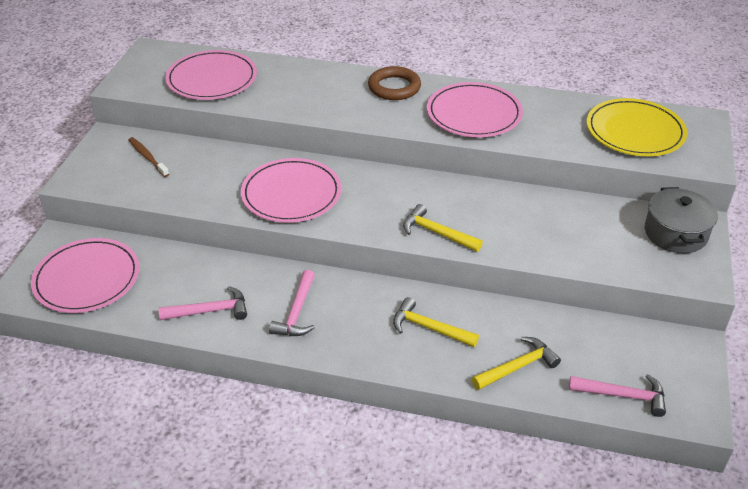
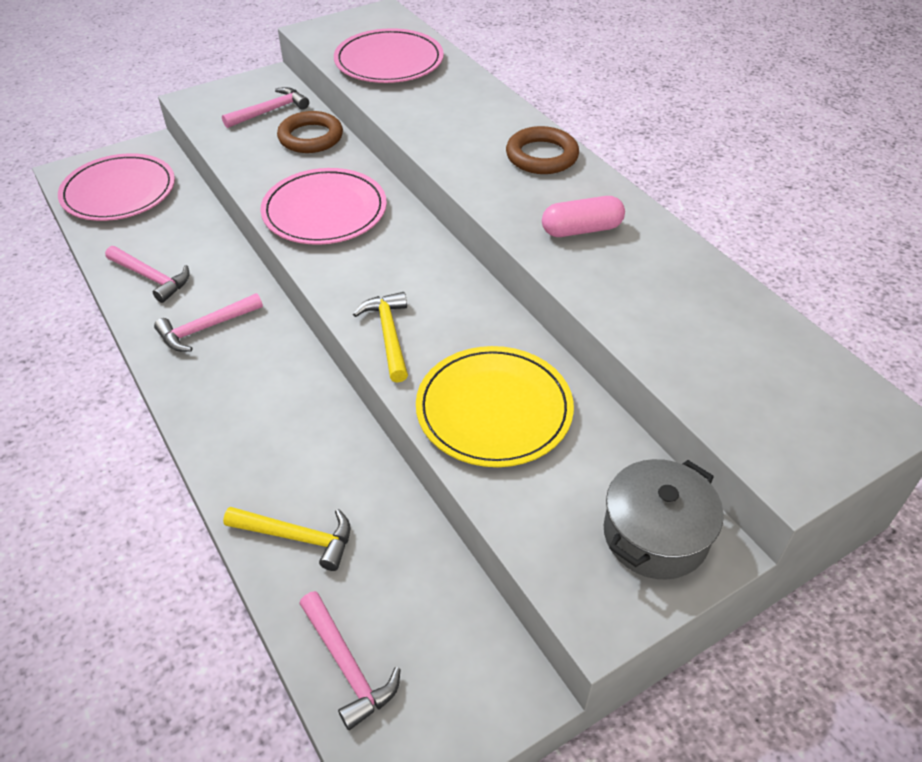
camera: 45 degrees right, 5 degrees up
(148, 157) = (270, 111): brown toothbrush -> pink hammer
(206, 158) = (311, 137): none -> brown ring
(429, 328) = (283, 430): yellow hammer -> none
(474, 114) = (581, 229): pink plate -> pink capsule
(635, 131) = (753, 368): yellow plate -> yellow plate (494, 410)

